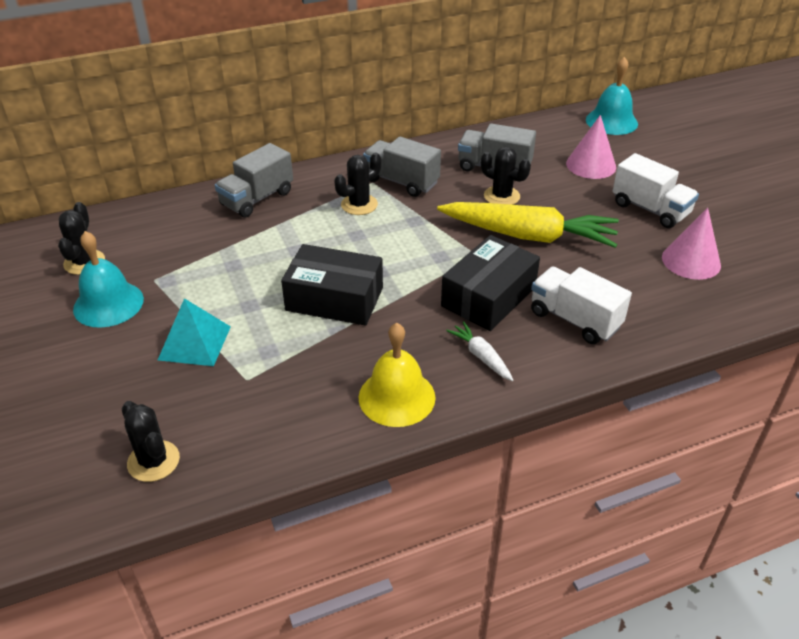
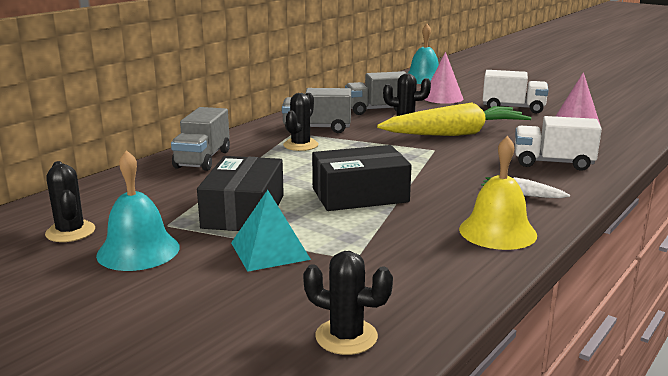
camera: 30 degrees left, 20 degrees down
(489, 297) = (477, 166): black box -> black box (244, 211)

